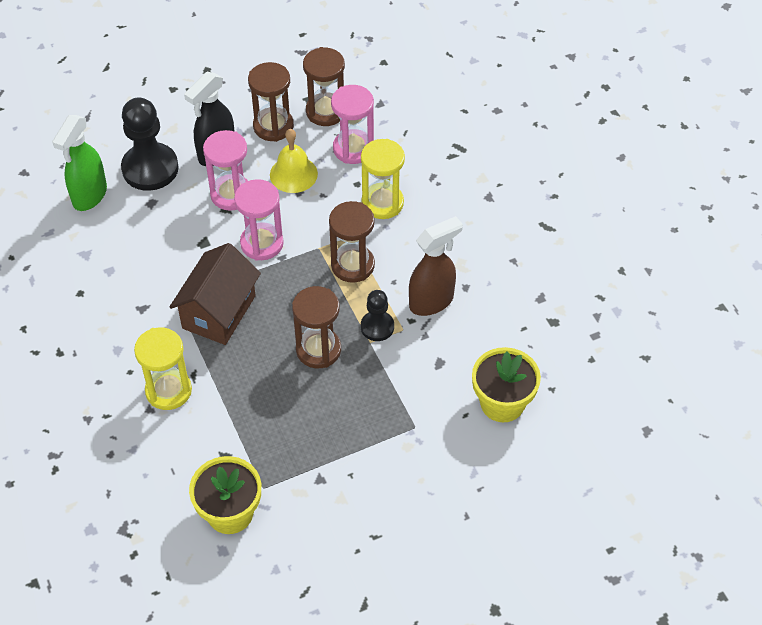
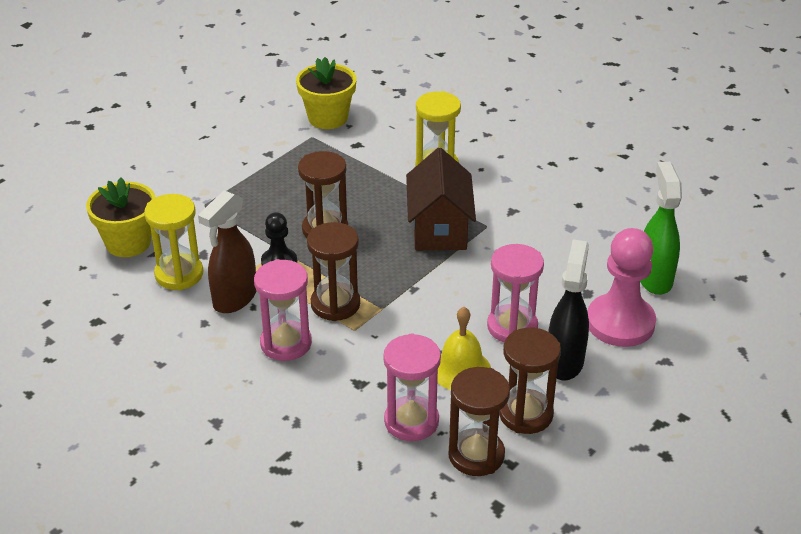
camera: 155 degrees right, 15 degrees down
(150, 168) = (620, 323): black pawn -> pink pawn
(262, 243) = (443, 293): pink hourglass -> pink hourglass (286, 343)
(382, 203) = (339, 373): yellow hourglass -> yellow hourglass (179, 274)

